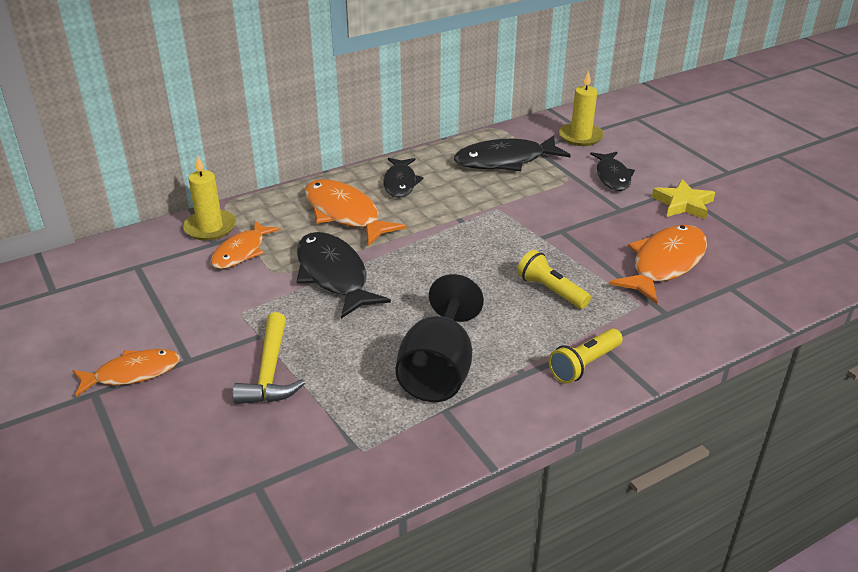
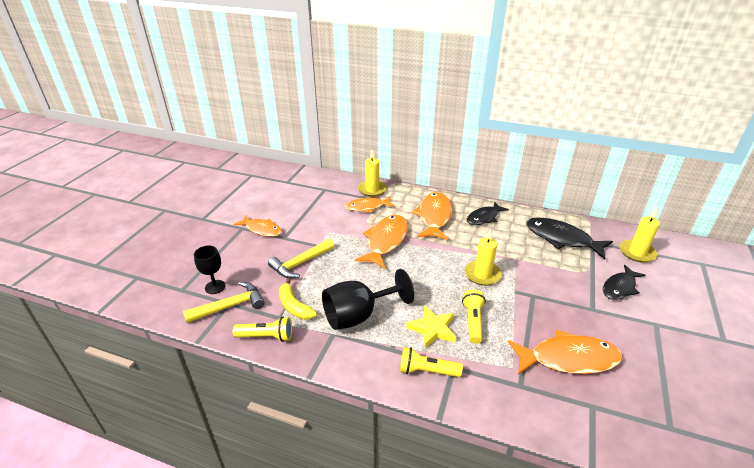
camera: 50 degrees right, 0 degrees up
(198, 486) = (215, 287): none -> black goblet
(265, 487) = (230, 306): none -> yellow hammer
(334, 275) = (385, 241): black fish -> orange fish
(350, 420) = (294, 306): none -> yellow banana
(376, 475) = (266, 336): none -> yellow flashlight
(490, 242) = (482, 274): none -> yellow candle
(683, 204) = (646, 335): yellow star -> yellow star (432, 329)

